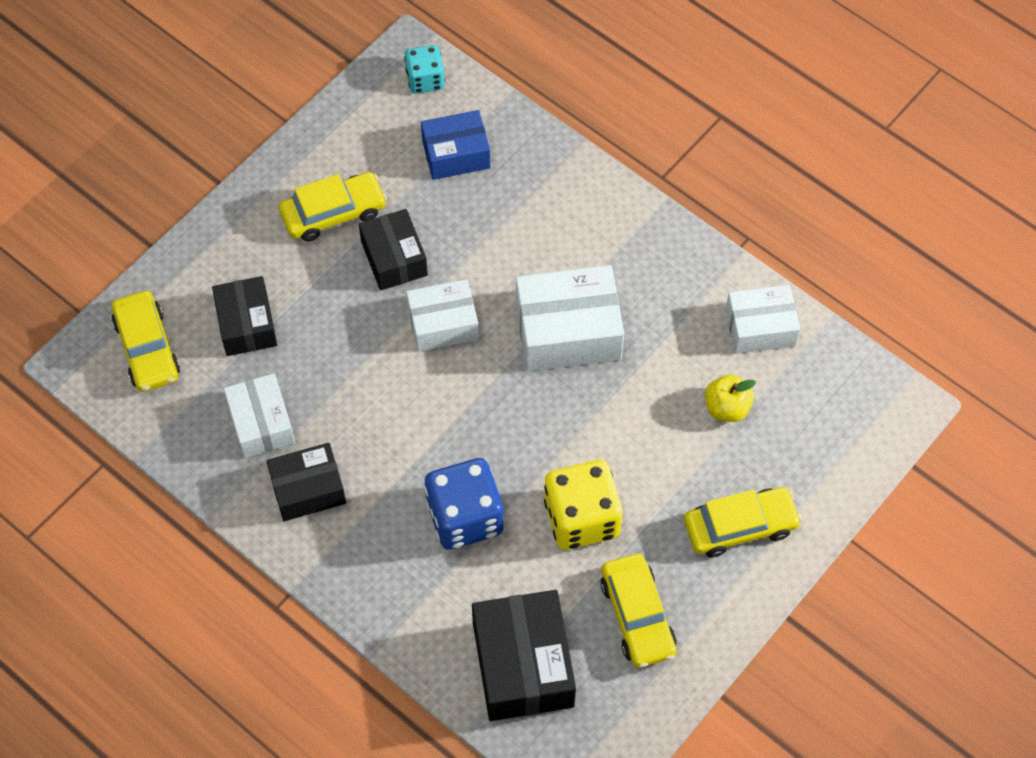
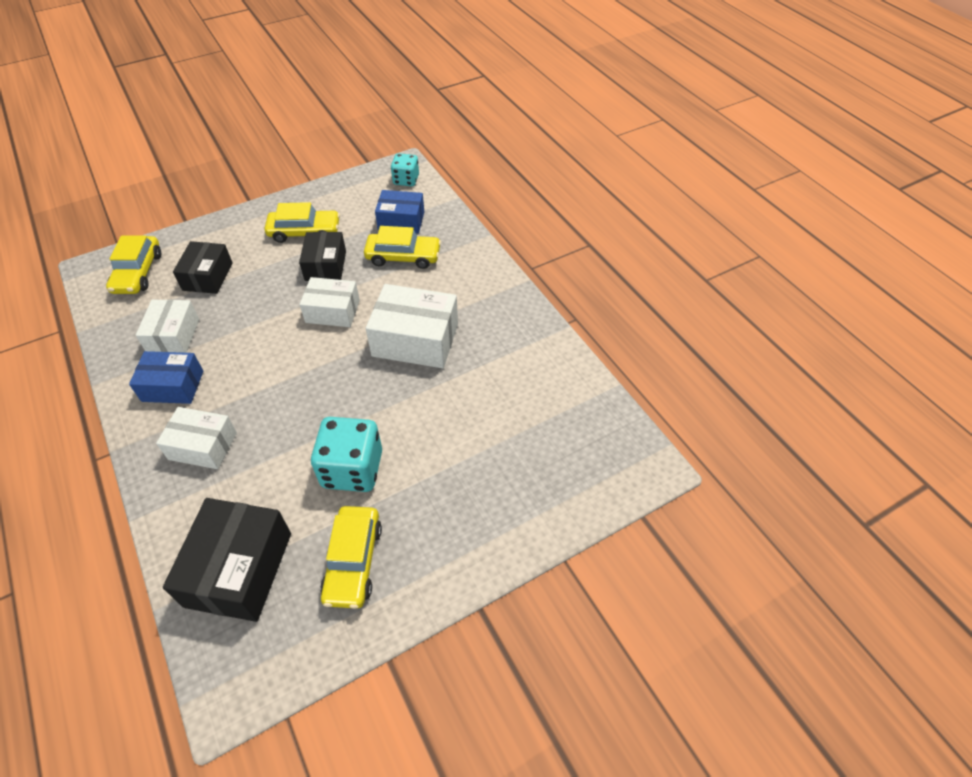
camera: 20 degrees right, 10 degrees down
(308, 489) = (173, 386): black box -> blue box
(465, 517) = (267, 440): blue dice -> none
(581, 518) = (352, 469): yellow dice -> turquoise dice
(726, 408) = (506, 424): yellow apple -> none
(740, 526) = (474, 517): yellow car -> yellow car (403, 257)
(760, 328) = (558, 377): white box -> white box (203, 446)

